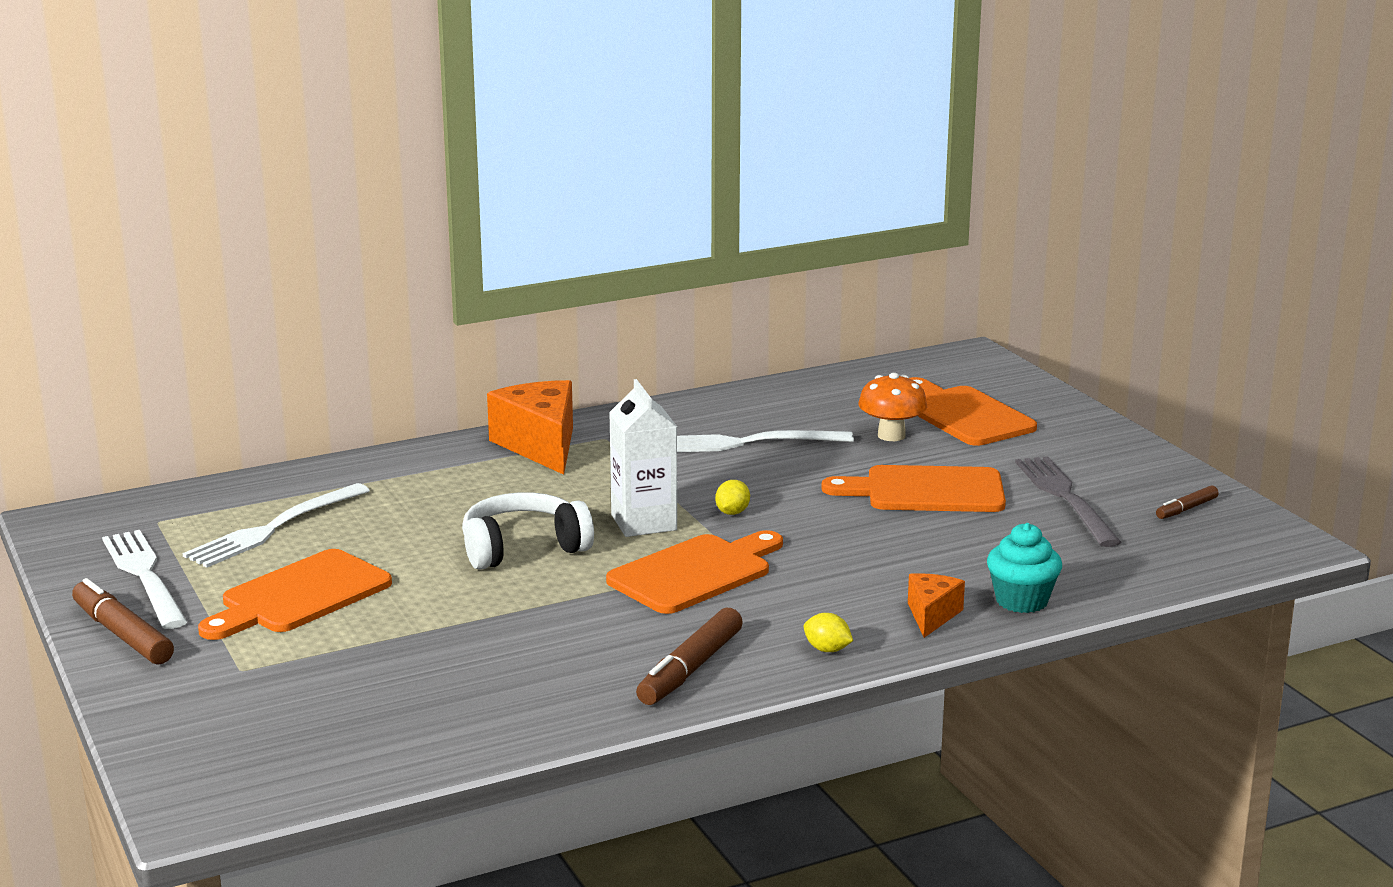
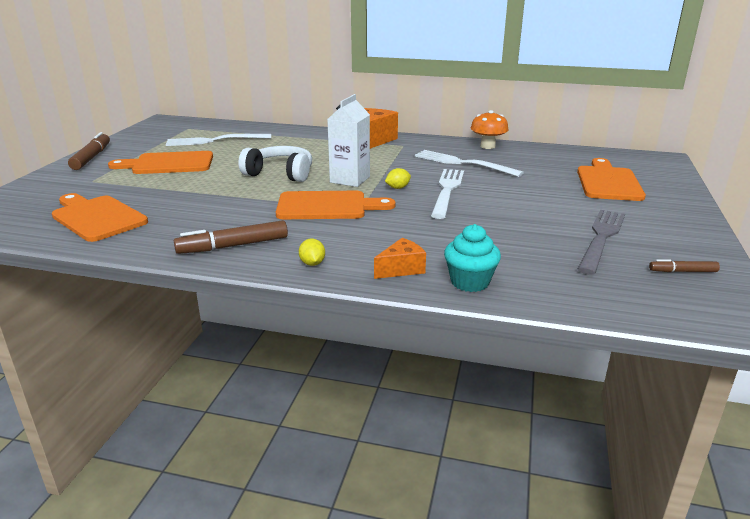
camera: 40 degrees right, 5 degrees up
(143, 575) = (143, 142): white fork -> white fork (447, 190)
(891, 435) = (546, 180): orange mushroom -> orange mushroom (487, 146)
(926, 491) = (518, 209): orange cutting board -> orange cutting board (97, 217)

